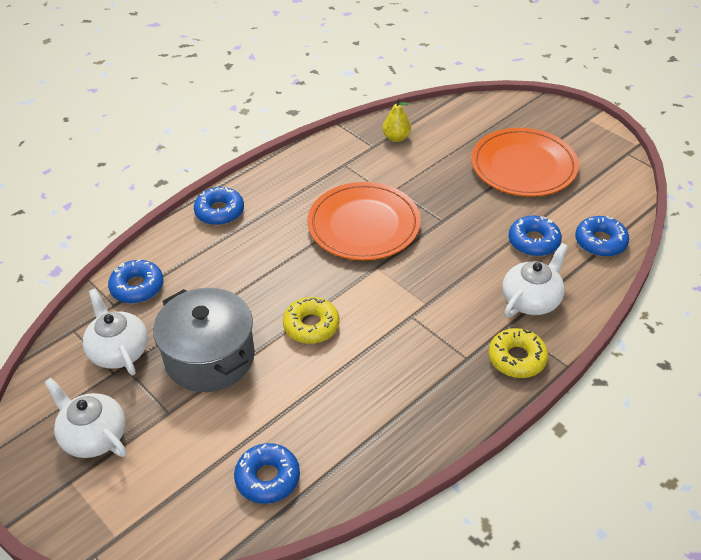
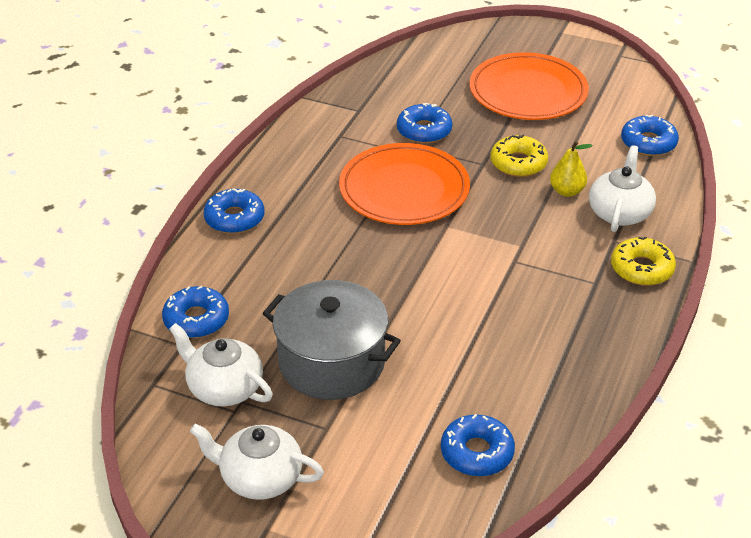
camera: 25 degrees left, 5 degrees down
(311, 326) = (418, 300): yellow donut -> yellow donut (518, 163)
(396, 138) = (377, 96): yellow pear -> yellow pear (567, 191)
(533, 241) = (585, 159): blue donut -> blue donut (424, 131)

